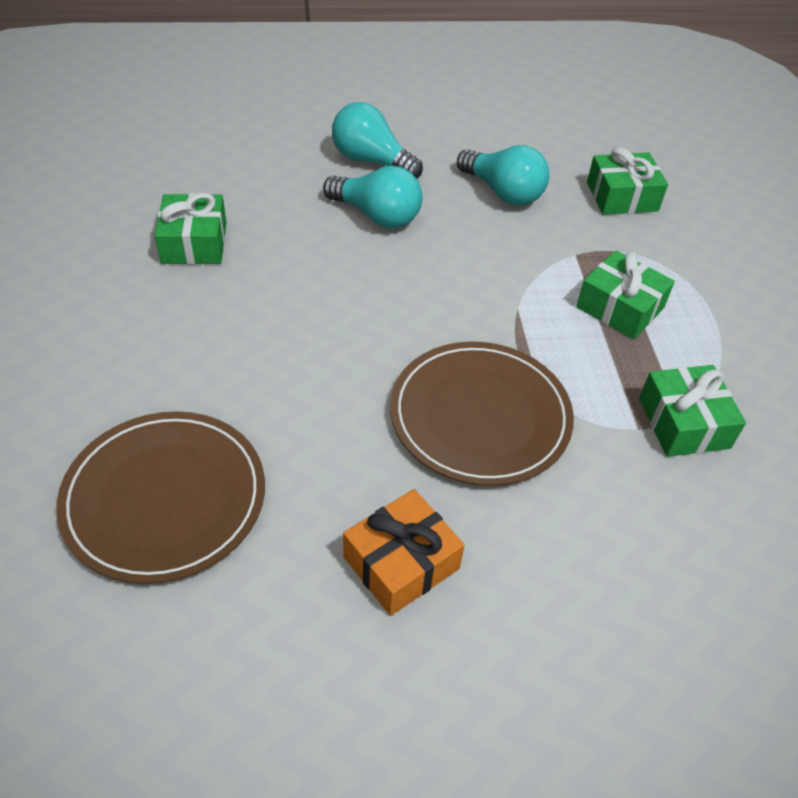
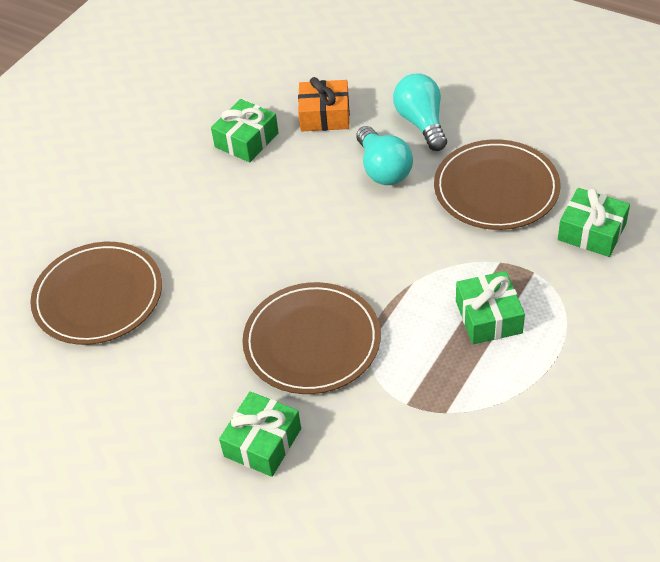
camera: 45 degrees right, 0 degrees up
(401, 563) = (183, 400): orange gift -> orange gift (325, 115)
(503, 192) = (496, 189): turquoise light bulb -> brown plate
(683, 423) = (442, 417): green gift -> green gift (262, 442)

